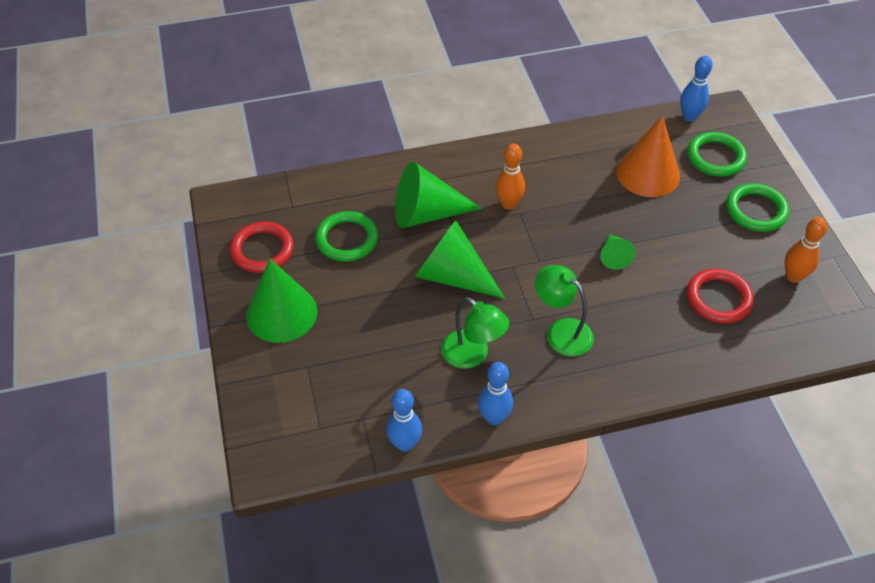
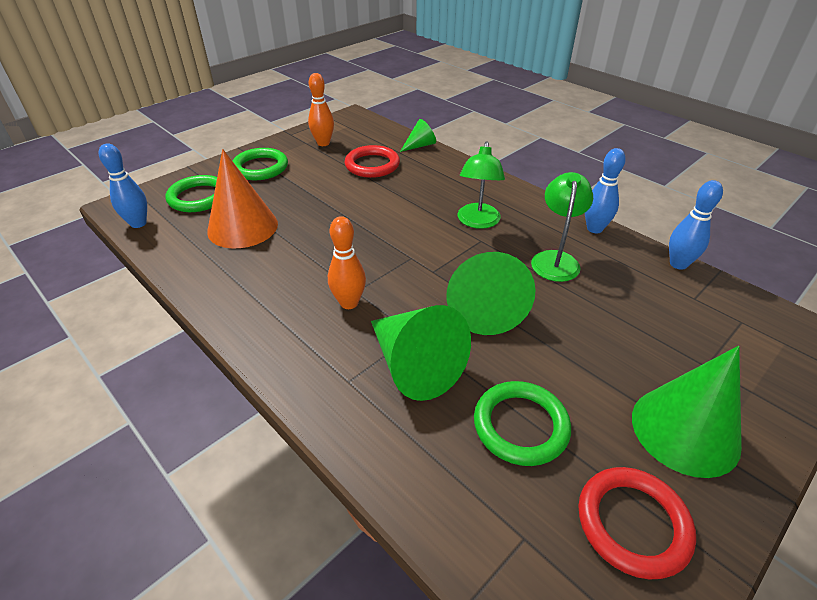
camera: 120 degrees left, 10 degrees down
(613, 256) = (369, 219): green cone -> green cone (420, 145)

